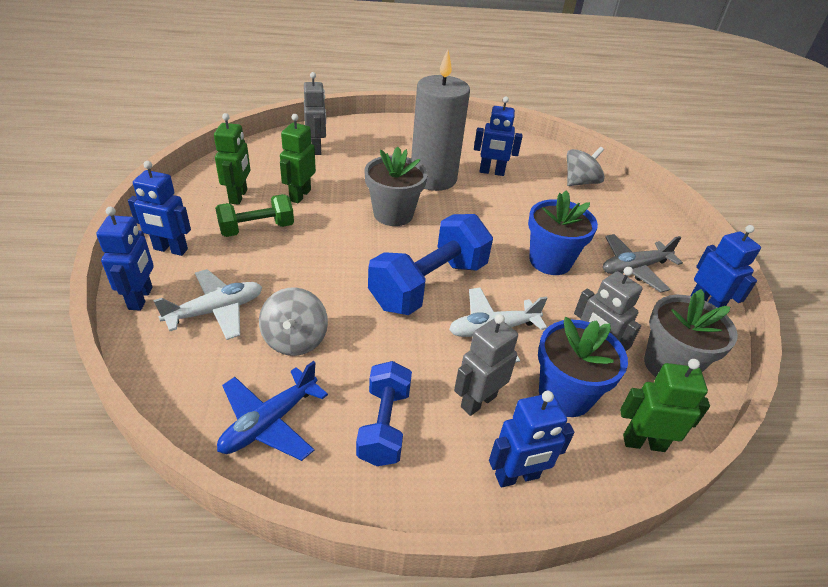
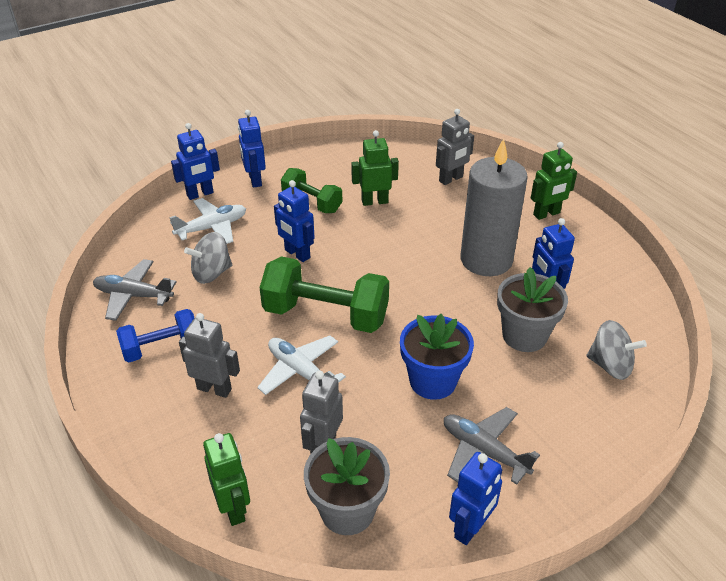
camera: 65 degrees right, 0 degrees up
(216, 311) = (212, 228): white plane -> white plane turned 60 degrees counterclockwise
(239, 196) = (341, 176): green robot -> green robot (546, 214)
(269, 422) = (133, 295): blue plane -> grey plane
(393, 214) = (402, 259): grey flower pot -> grey flower pot (524, 336)
(429, 285) = (326, 315): blue dumbbell -> green dumbbell
(517, 477) = (154, 434): blue robot -> blue robot (297, 254)
(565, 394) = (256, 440): blue flower pot -> none

